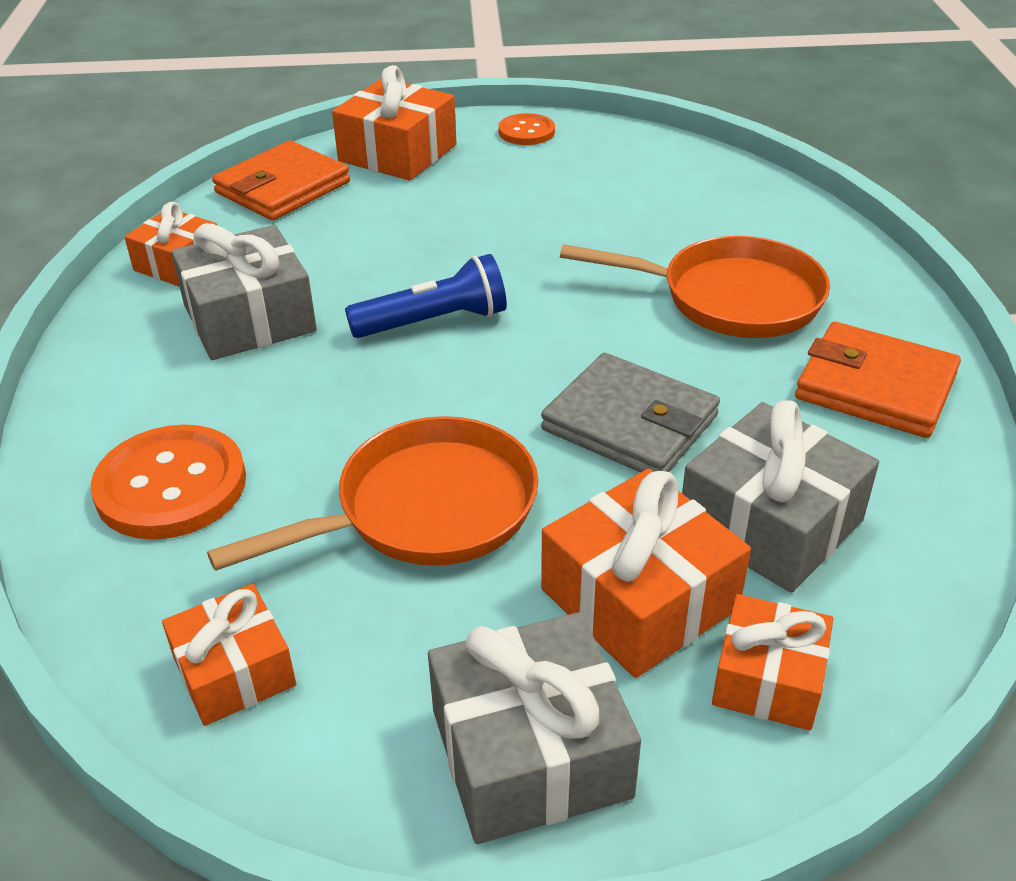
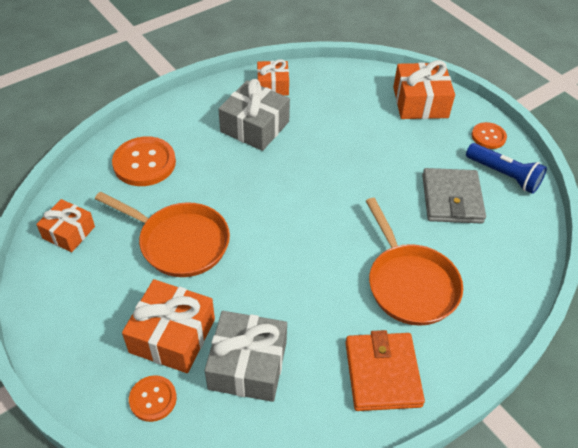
camera: 55 degrees right, 10 degrees up
(282, 187) = (355, 82): orange wallet -> none
(434, 322) = (299, 184): blue flashlight -> blue flashlight (504, 175)
(530, 753) = (76, 335): grey gift -> none
(630, 423) = (280, 285): grey wallet -> grey wallet (452, 199)
(768, 679) = (153, 399): orange gift -> orange button

